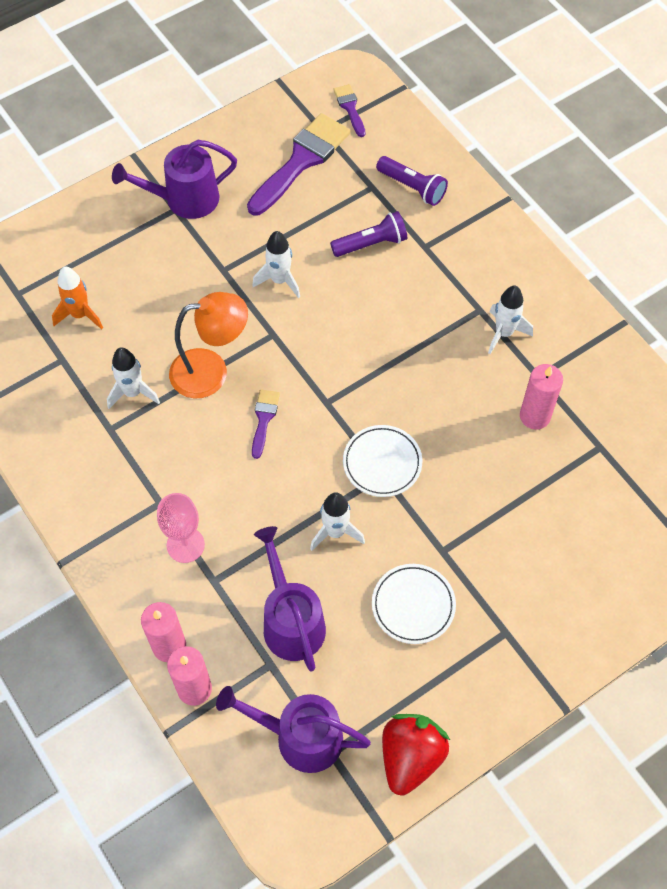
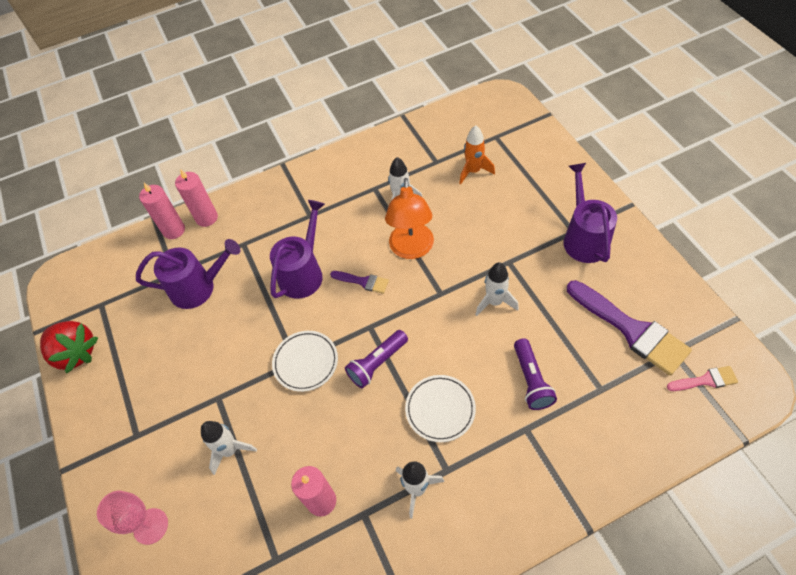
camera: 105 degrees right, 5 degrees down
(185, 545) = (274, 229): pink goblet -> pink goblet (150, 526)
(300, 737) = (118, 287): purple watering can -> purple watering can (303, 273)
(335, 532) = (256, 322): white rocket -> white rocket (230, 450)
(350, 108) = (705, 380): purple brush -> pink brush
(412, 187) = (601, 428): purple flashlight -> purple flashlight (377, 363)
(413, 605) = (182, 369): white plate -> white plate (440, 409)

